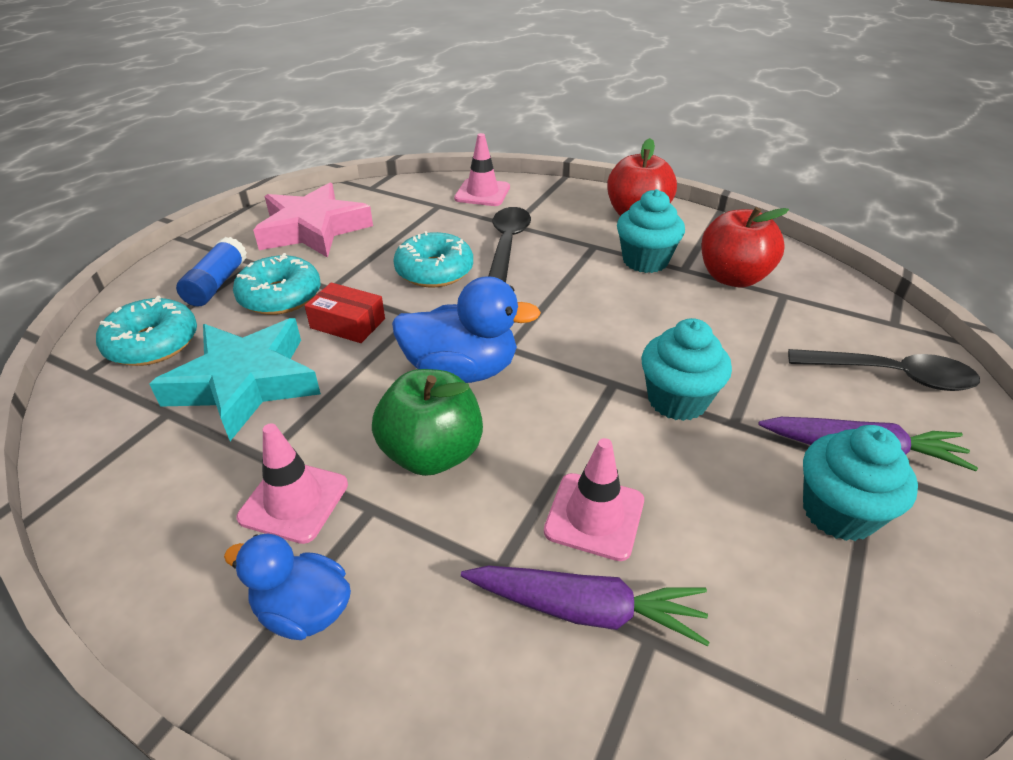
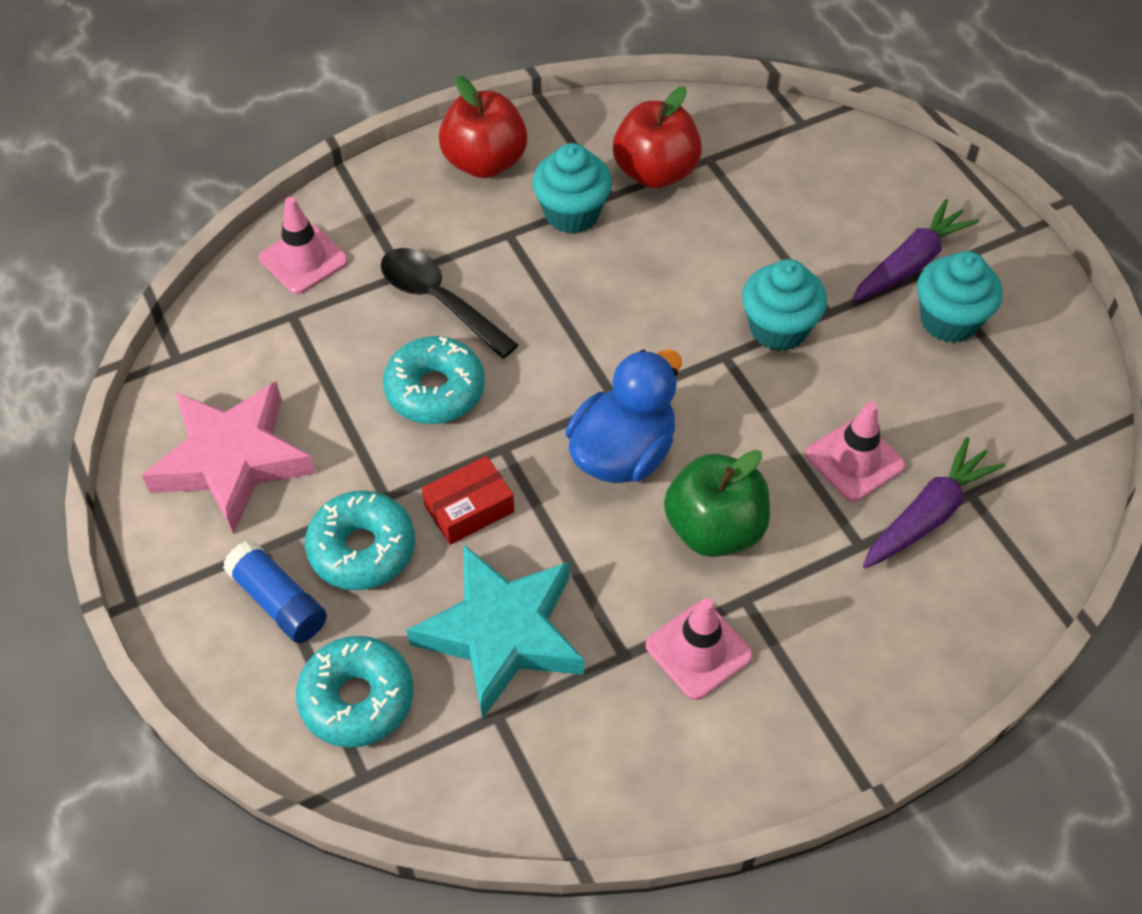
camera: 55 degrees left, 15 degrees up
(303, 610) = (817, 685): blue duck -> none
(891, 376) = (855, 179): black spoon -> none

